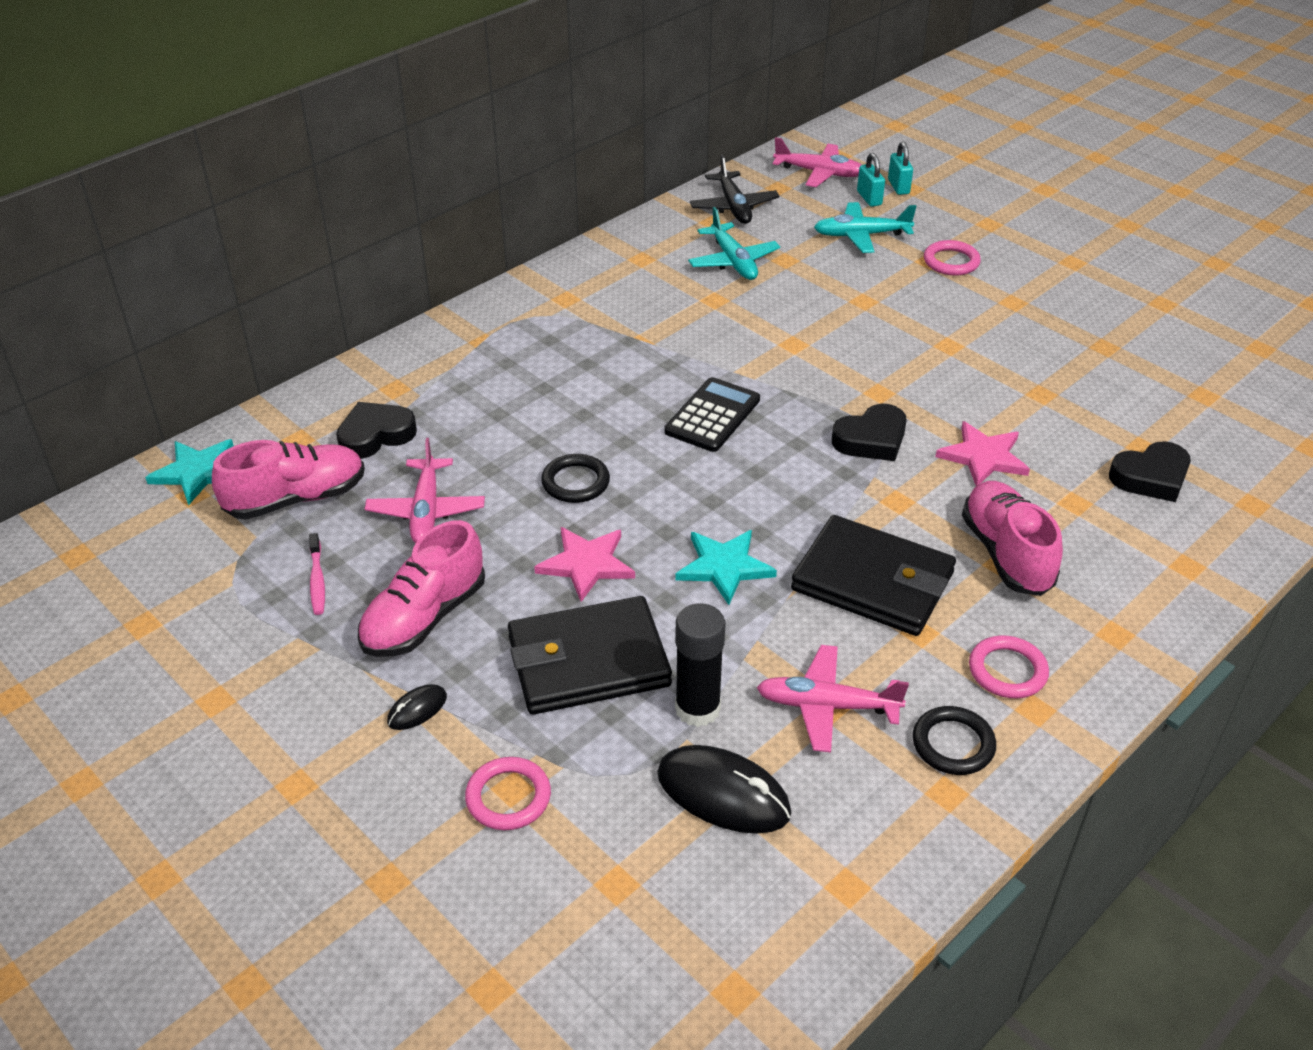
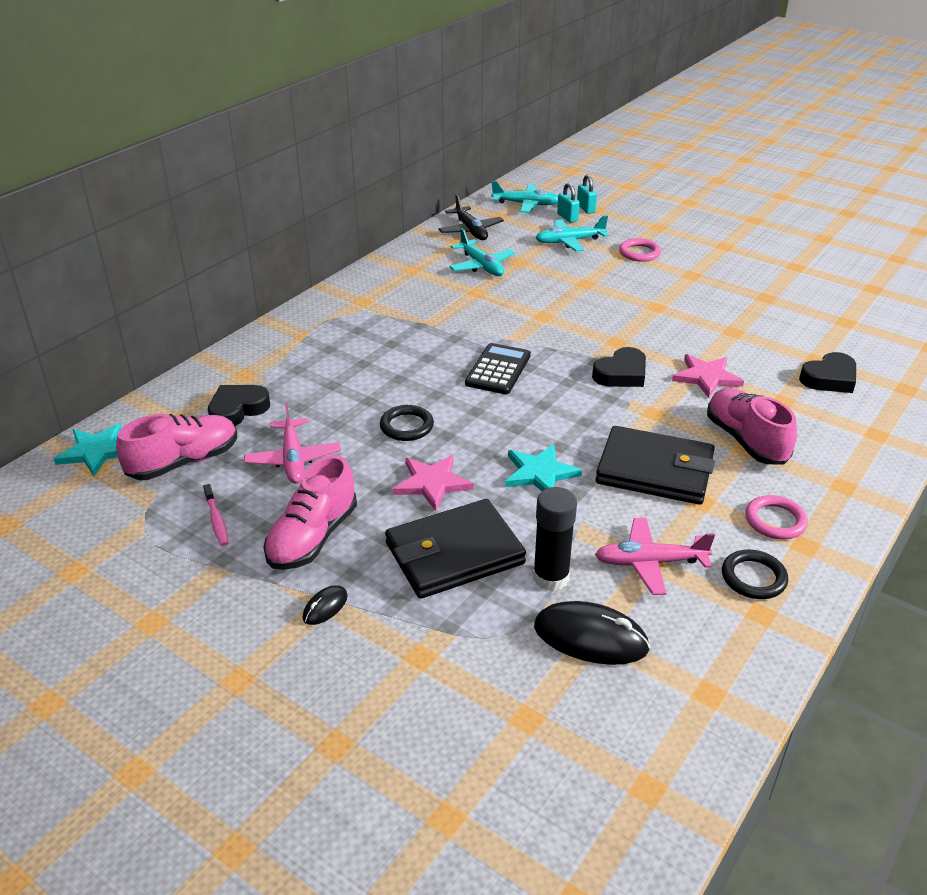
camera: 10 degrees left, 5 degrees down
(508, 797) = (419, 664): pink ring -> none
(819, 173) = (526, 204): pink plane -> turquoise plane

